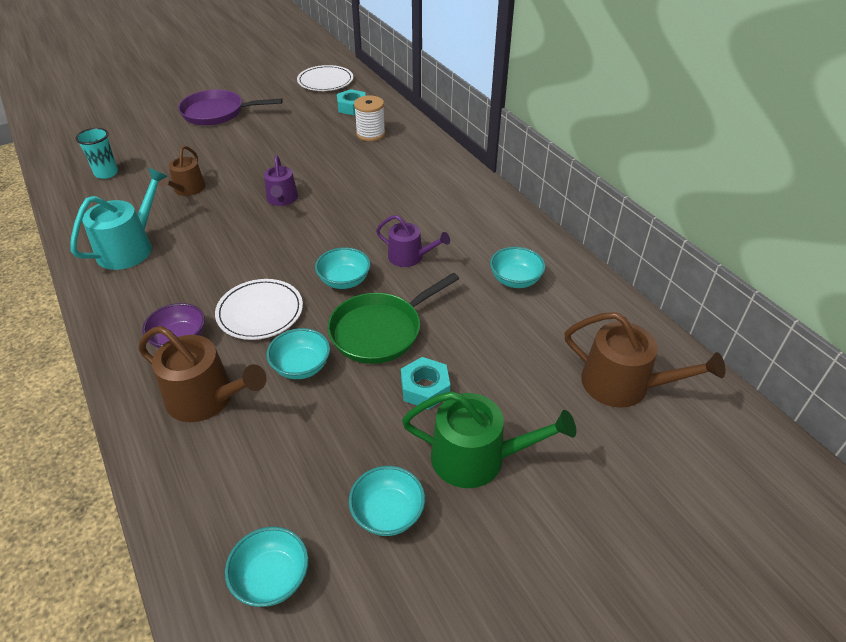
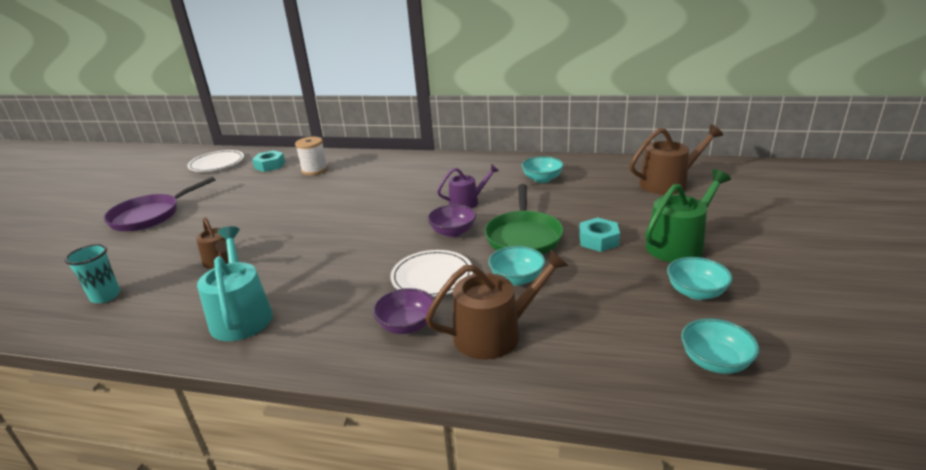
camera: 45 degrees left, 15 degrees down
(282, 199) = (319, 225): purple watering can -> none
(344, 281) = (453, 232): turquoise bowl -> purple bowl

